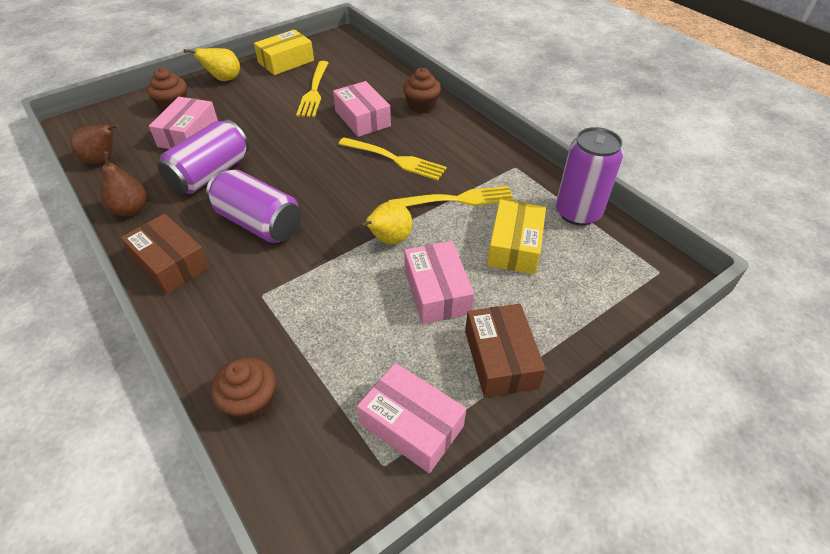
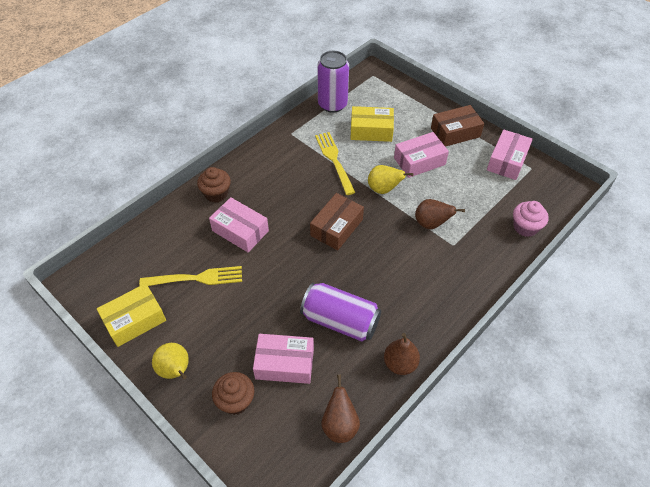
camera: 100 degrees left, 5 degrees up
(171, 263) = (445, 308): brown box -> brown box (336, 227)
(251, 402) = (525, 227): brown cupcake -> pink cupcake
(259, 223) = (389, 267): purple can -> none
(286, 61) = (135, 320): yellow box -> yellow box turned 75 degrees counterclockwise
(308, 278) = (431, 224): none -> brown pear
(362, 118) = (240, 231): pink box -> pink box turned 75 degrees clockwise
(395, 159) = (295, 200): yellow fork -> none

